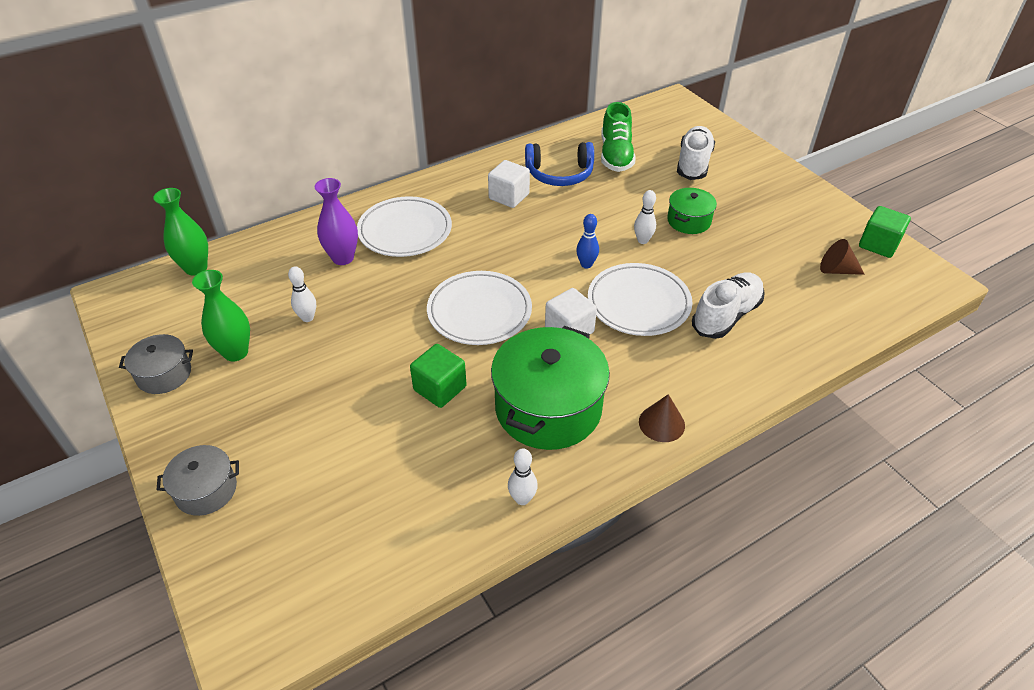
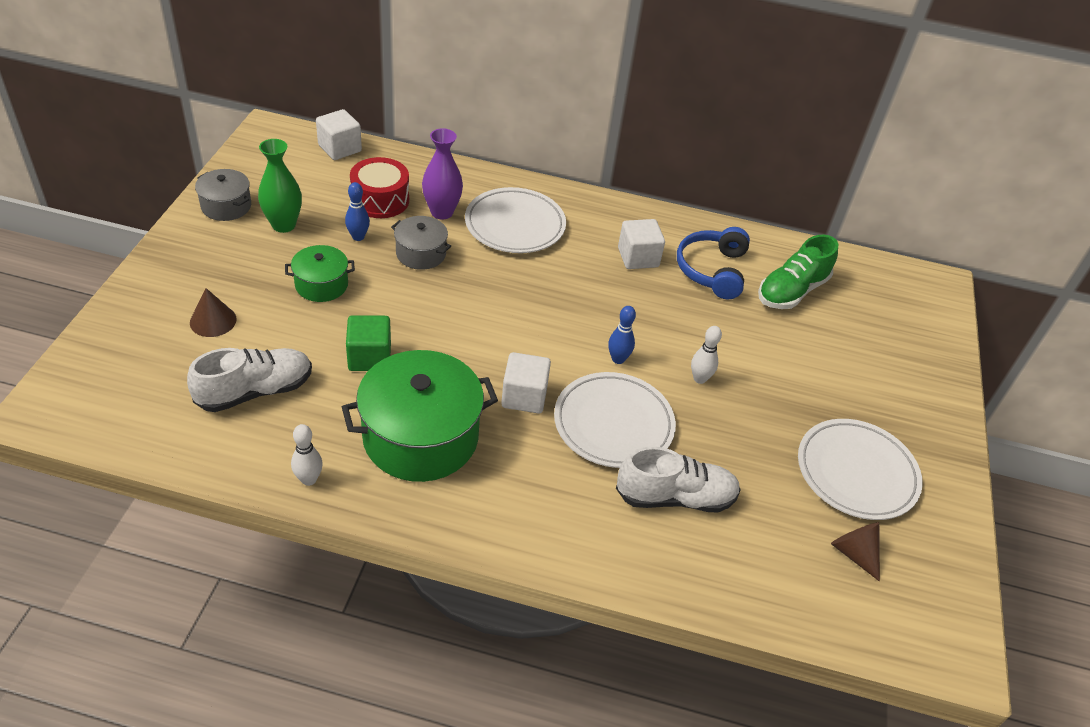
camera: 40 degrees right, 0 degrees up
(196, 268) = (340, 148): green vase -> white cube
(206, 490) = (149, 299): grey pot -> grey pot (421, 254)
(285, 281) = (380, 200): none -> red drum
(307, 318) = (358, 237): white bowling pin -> blue bowling pin
(479, 312) = (478, 327): white plate -> white plate (856, 473)
(559, 174) = (712, 270): blue headphones -> blue headphones turned 60 degrees clockwise
(661, 423) = (485, 525): brown cone -> brown cone (213, 320)
(689, 221) = (771, 396): green pot -> green pot (321, 285)
(693, 164) = (860, 352): white shoe -> white shoe (255, 391)
(878, 244) = (944, 570): green cube -> none

